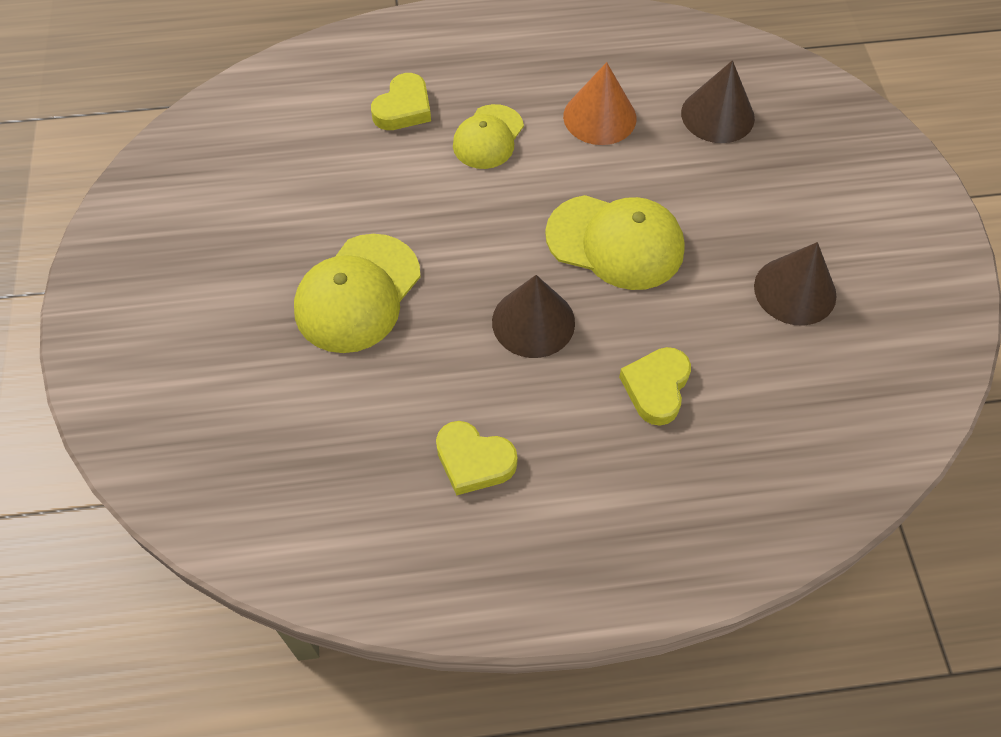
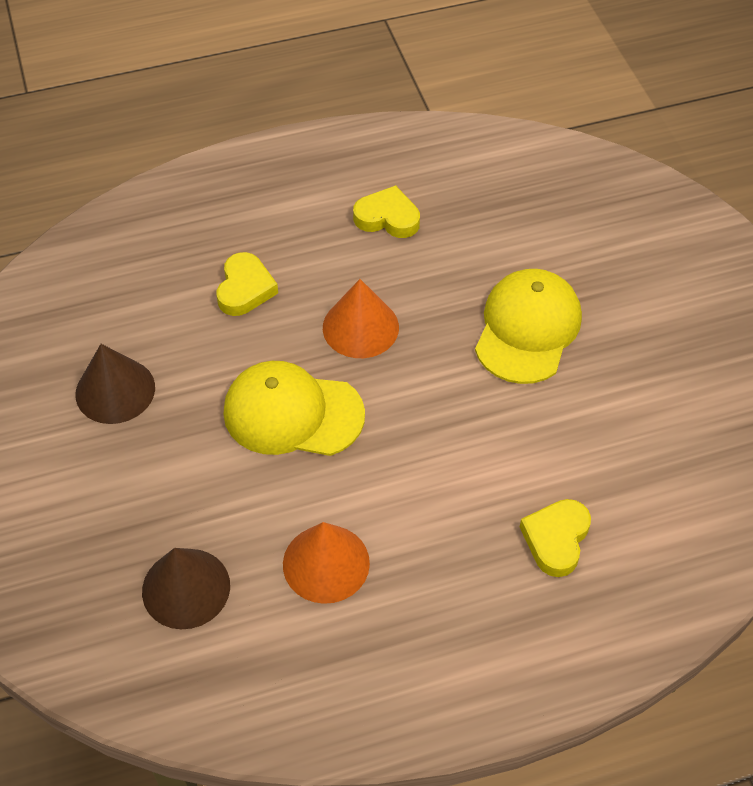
camera: 170 degrees right, 5 degrees down
(488, 137) = (449, 515): yellow cap -> none
(533, 322) = (360, 327): brown cone -> orange cone

